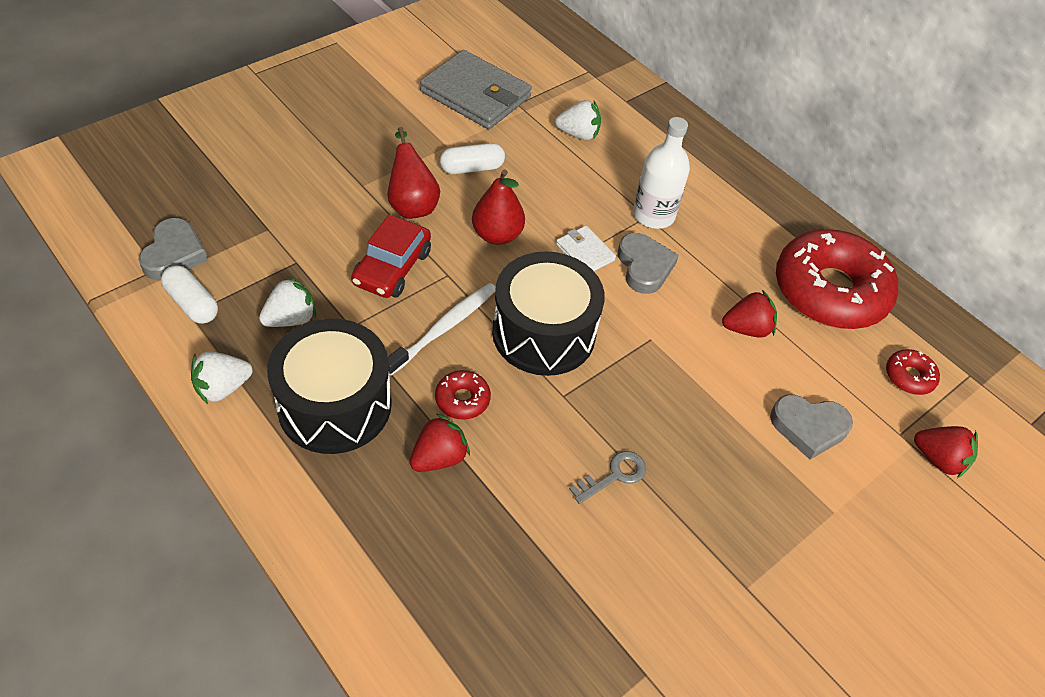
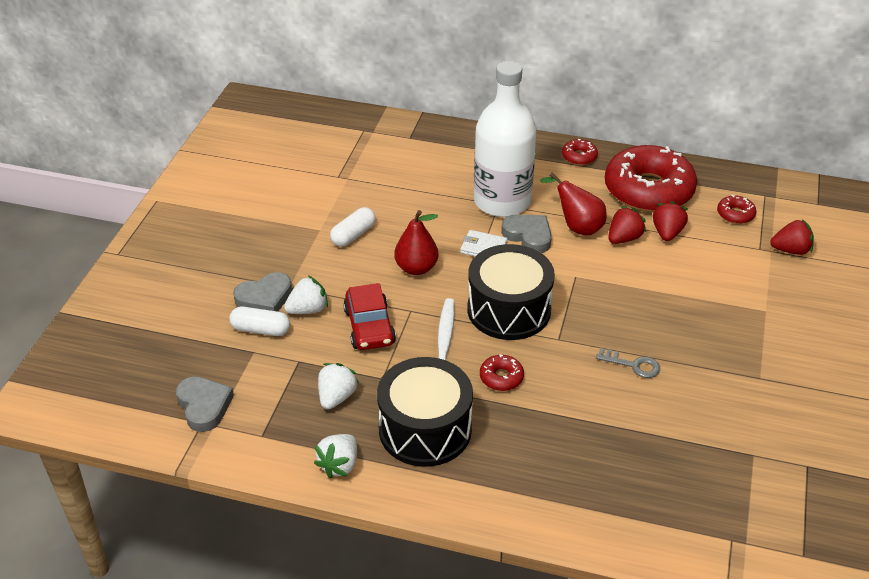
camera: 30 degrees left, 10 degrees down
(192, 303) = (256, 428): white capsule -> white capsule (261, 329)
(412, 204) = (338, 280): red pear -> red pear (577, 227)
(439, 457) = (523, 418): red strawberry -> red strawberry (667, 233)
(475, 95) = (302, 185): grey wallet -> none
(578, 134) = (401, 175): white strawberry -> white strawberry (308, 309)
(613, 475) = (633, 365): grey key -> grey key turned 90 degrees clockwise
(653, 215) = (502, 201): white bottle -> white bottle, size x1.64
(786, 212) = (579, 157): none -> red donut
(808, 427) = (710, 274): grey heart -> grey heart (265, 298)

